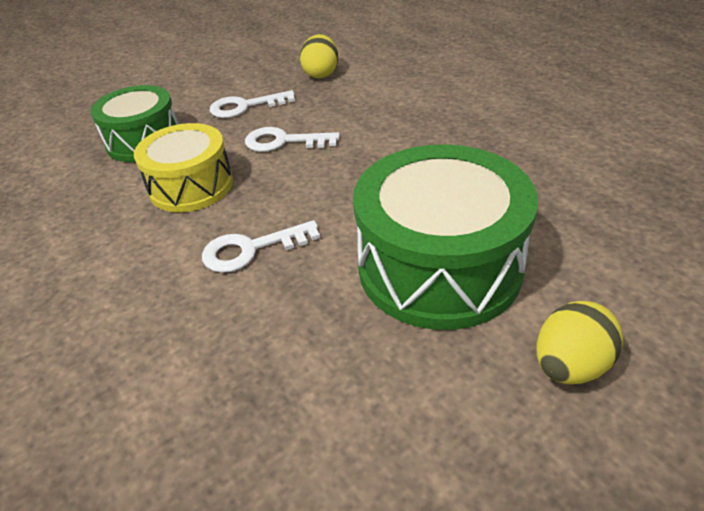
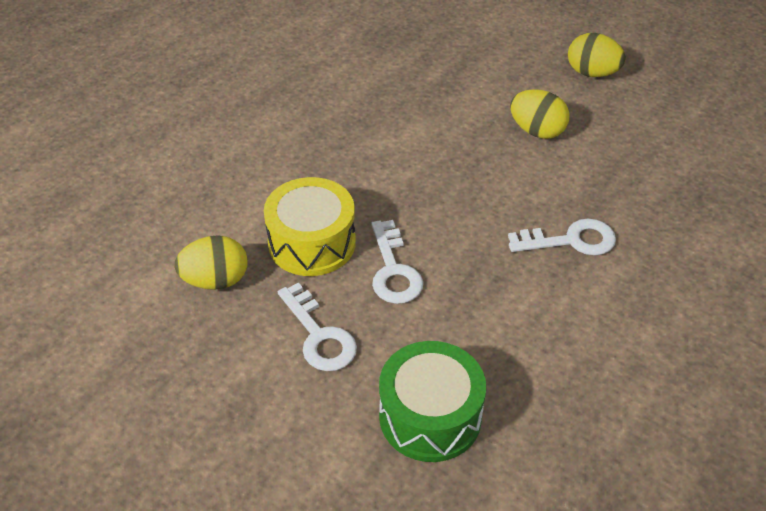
camera: 110 degrees left, 5 degrees up
(191, 186) = (502, 323): yellow drum -> yellow drum (312, 243)
(251, 249) = (570, 240): white key -> white key turned 60 degrees counterclockwise
(439, 267) = (537, 131): green drum -> yellow egg

